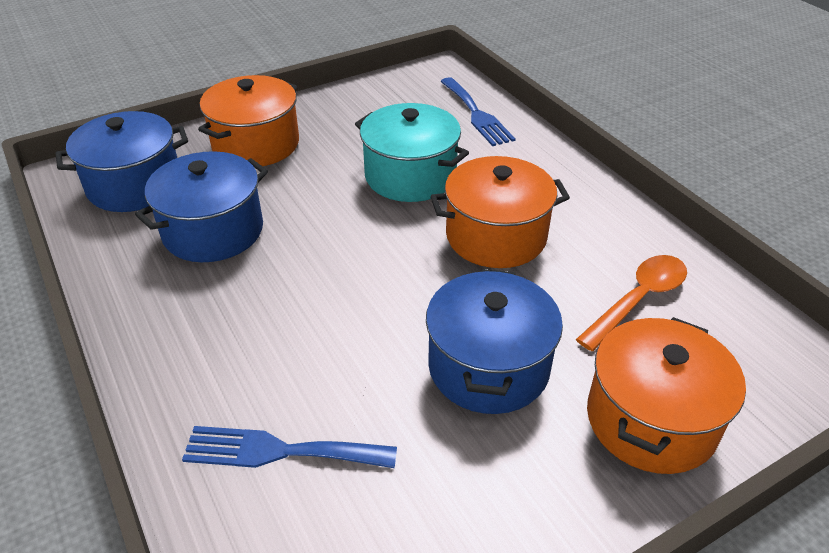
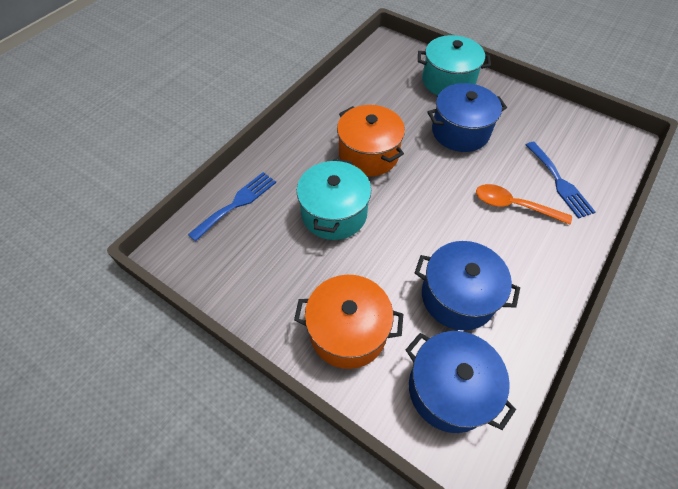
camera: 115 degrees left, 15 degrees up
(638, 300) = (382, 95): orange spoon -> orange spoon (514, 206)
(651, 420) = (448, 81): orange pot -> turquoise pot

